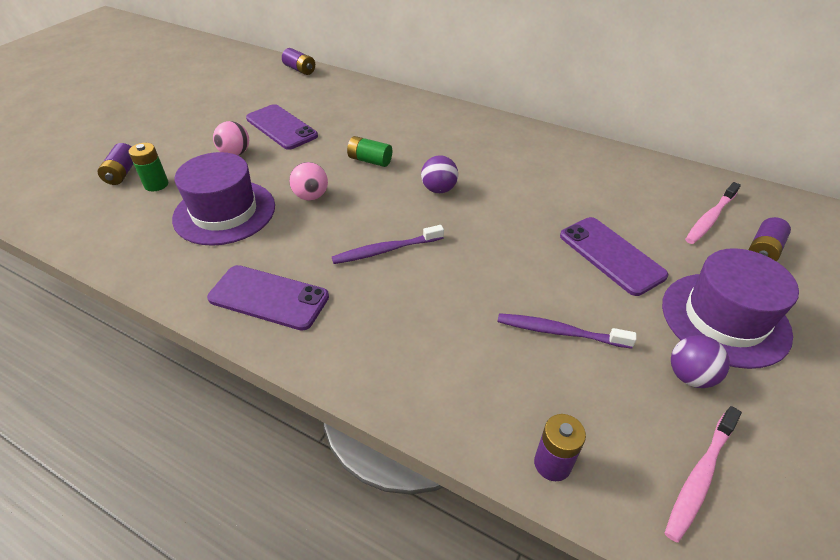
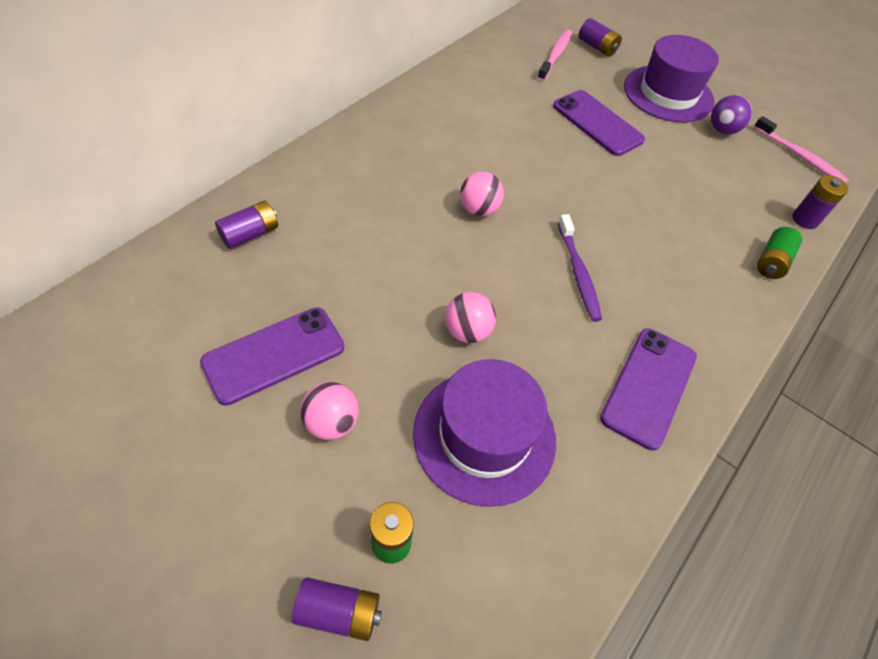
camera: 85 degrees left, 10 degrees up
(300, 70) = (73, 315): purple battery -> purple battery (250, 234)
(370, 160) = (402, 260): green battery -> green battery (771, 262)
(439, 189) = (479, 209): purple ball -> pink ball
(559, 332) = (685, 180): purple toothbrush -> none
(611, 255) = (597, 123): purple phone -> purple phone turned 75 degrees clockwise
(710, 218) = (555, 55): pink toothbrush -> pink toothbrush turned 120 degrees counterclockwise

